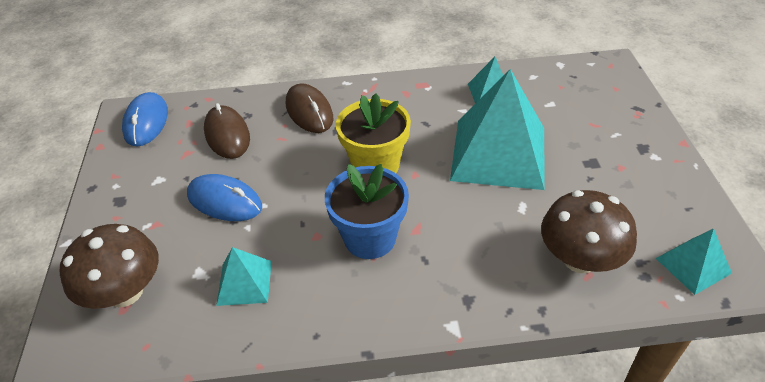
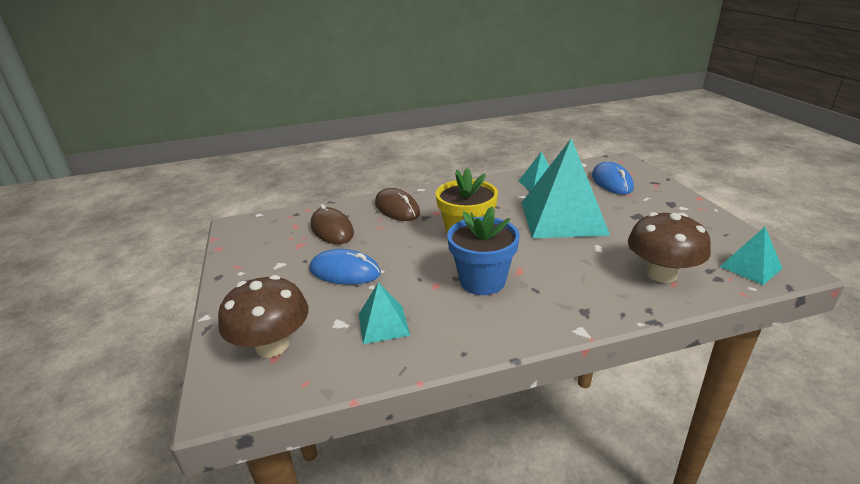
camera: 10 degrees left, 15 degrees down
(146, 122) = (257, 229): blue mouse -> blue mouse (612, 182)

